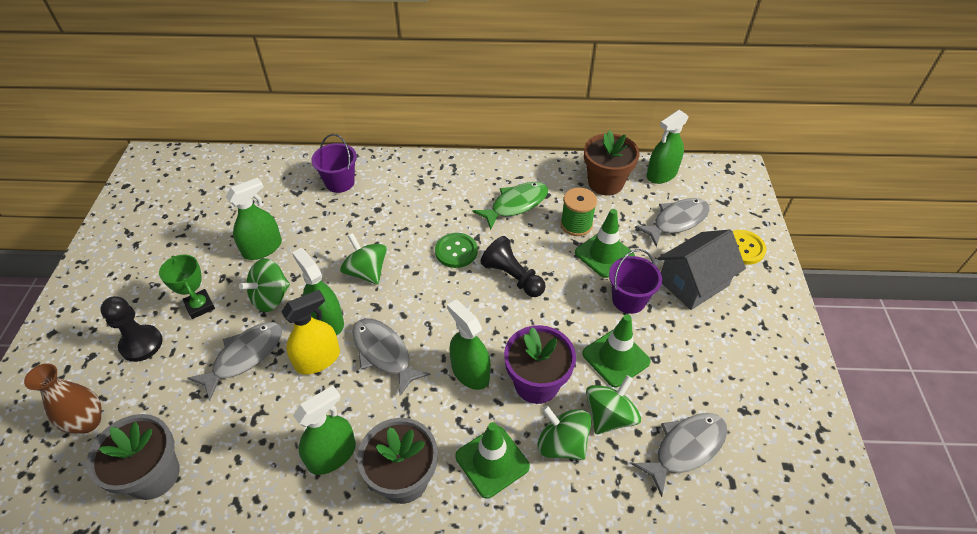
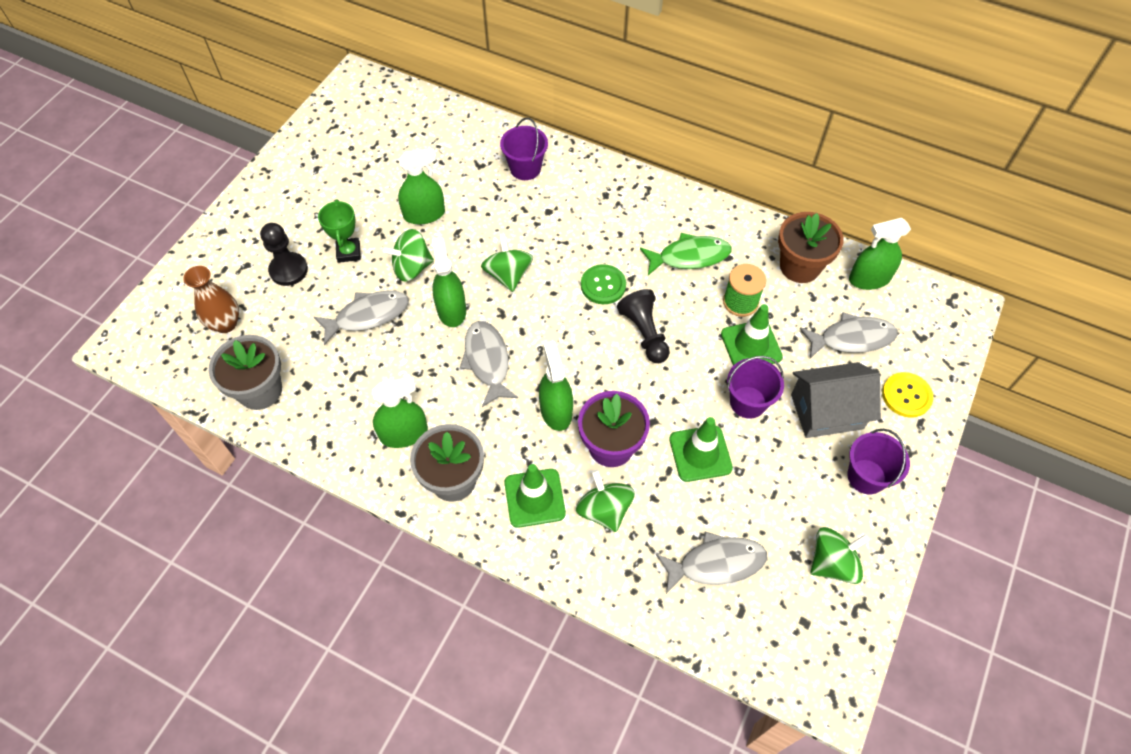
camera: 25 degrees right, 10 degrees up
(317, 359) = (428, 343): yellow spray bottle -> none
(609, 416) = (662, 504): green spinning top -> green spinning top (832, 563)
(755, 321) = (866, 476): none -> purple bucket

